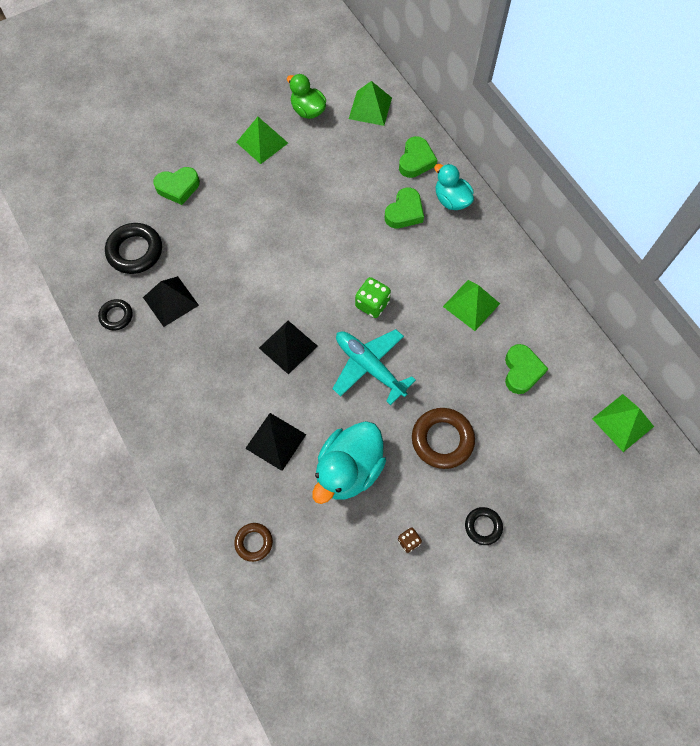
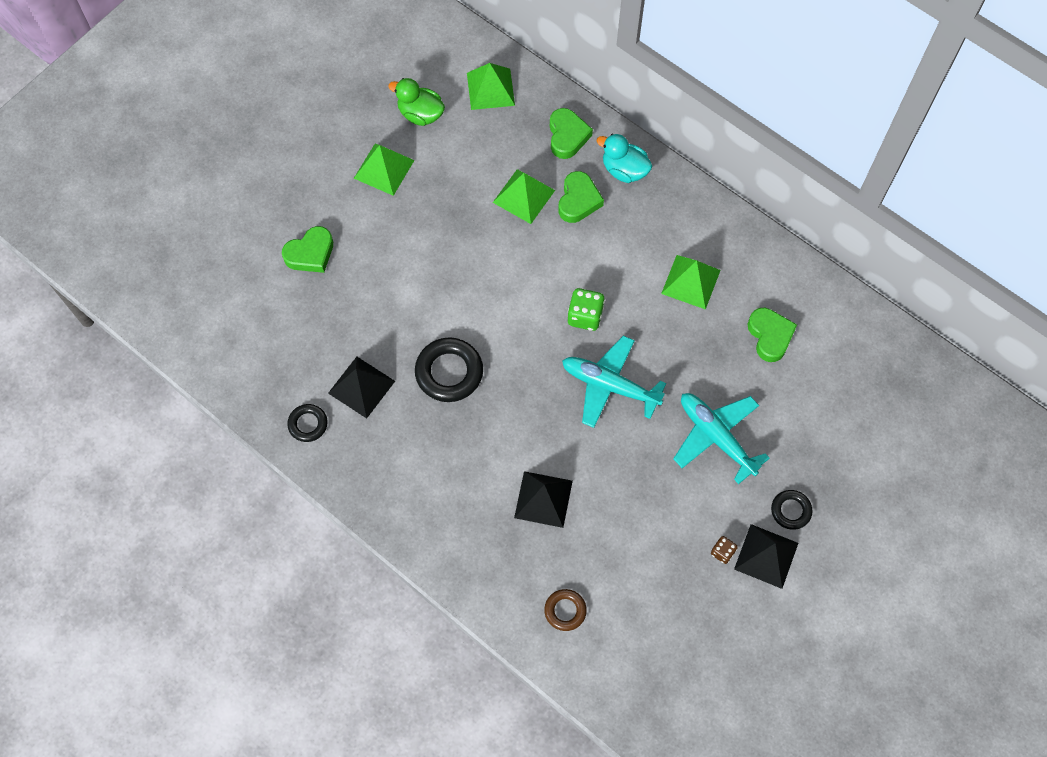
camera: 20 degrees left, 0 degrees up
(135, 251) = (295, 344): black ring -> black ring (449, 372)
(288, 346) = (513, 393): black pyramid -> black pyramid (766, 556)
(349, 470) = (632, 502): turquoise duck -> none
(442, 440) = (716, 437): brown ring -> turquoise plane
(623, 422) = (891, 355): green pyramid -> green pyramid (524, 196)

